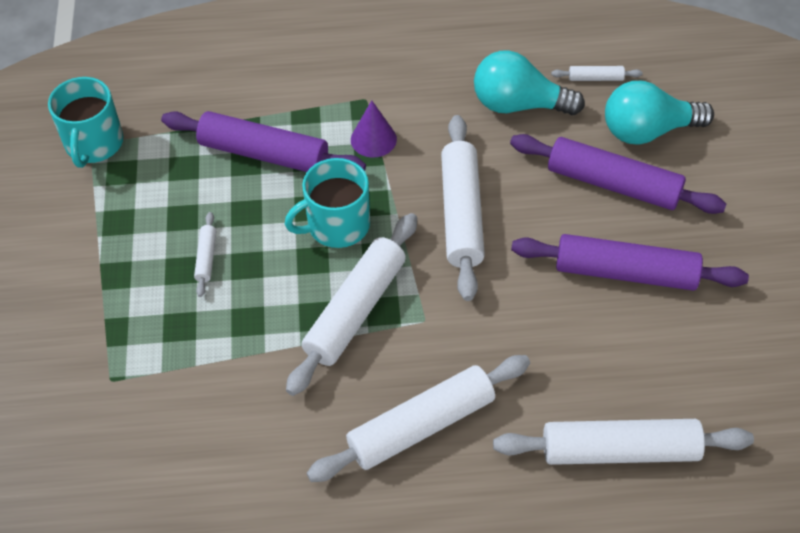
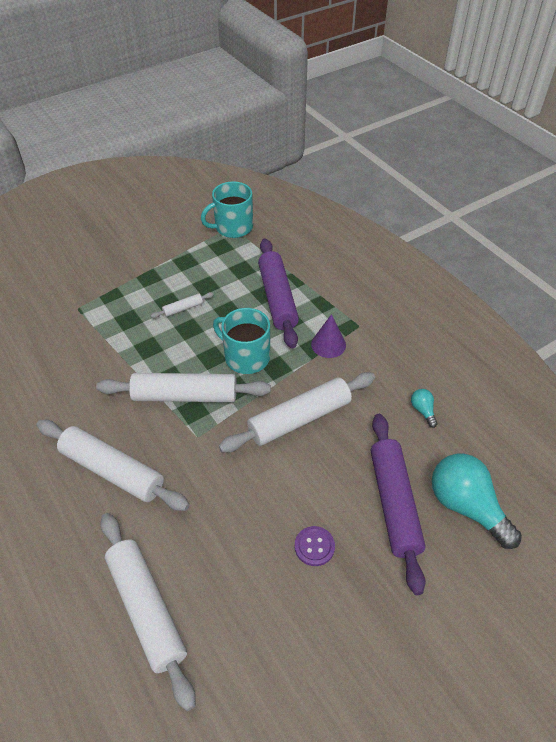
camera: 60 degrees right, 5 degrees down
(518, 105) = (423, 411): turquoise light bulb -> turquoise light bulb, size x0.44
(595, 78) = (490, 448): white rolling pin -> none
(625, 272) = (314, 546): purple rolling pin -> purple button

